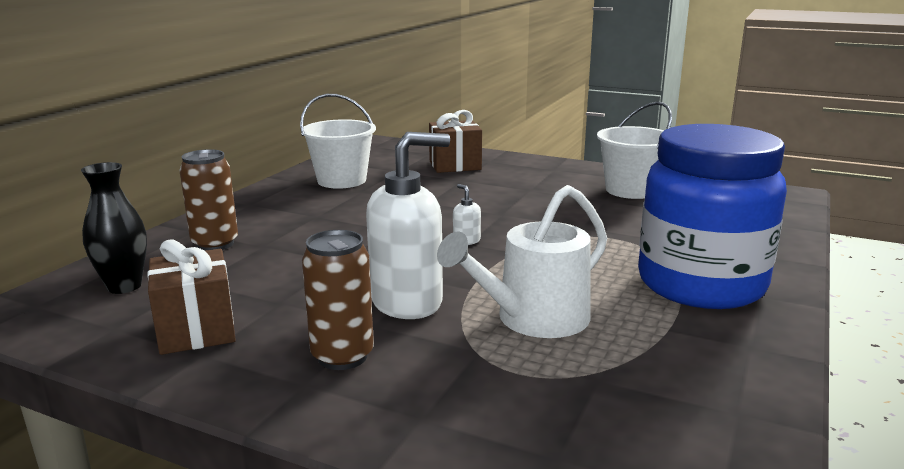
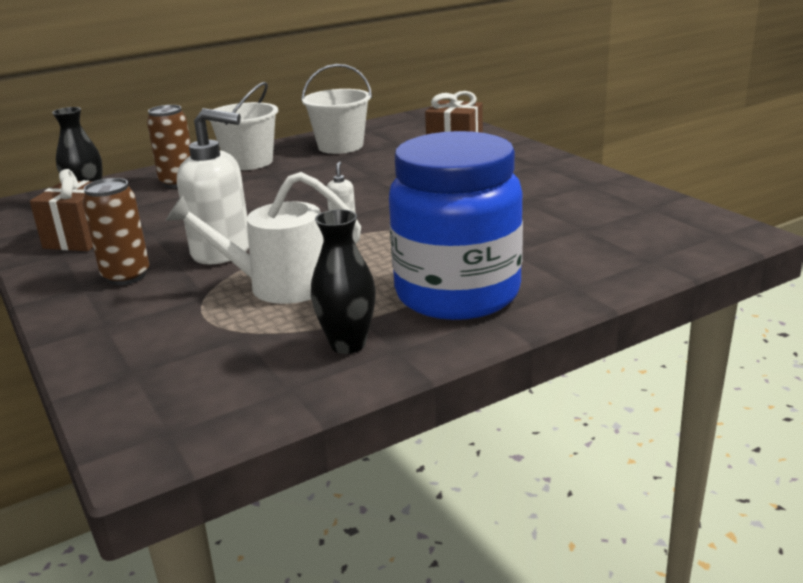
camera: 35 degrees right, 5 degrees up
(631, 190) = (572, 198): white bucket -> white bucket (249, 162)
(703, 354) = (348, 344): none -> black vase

